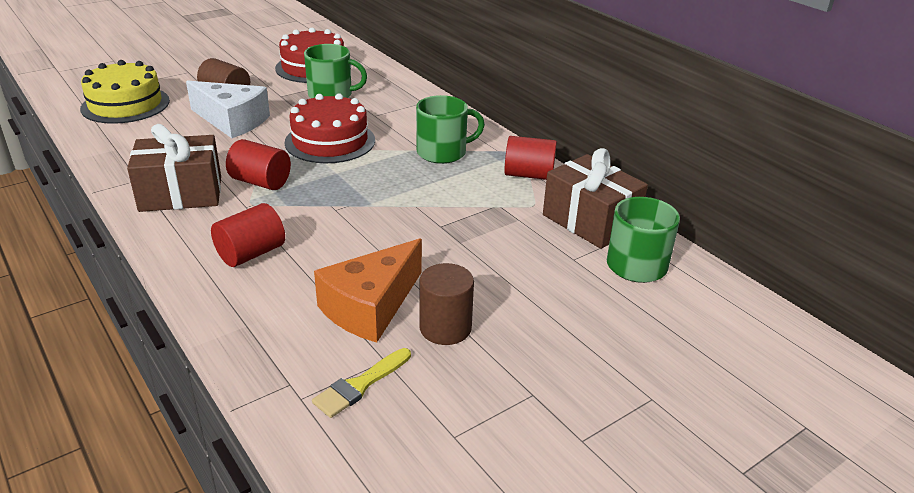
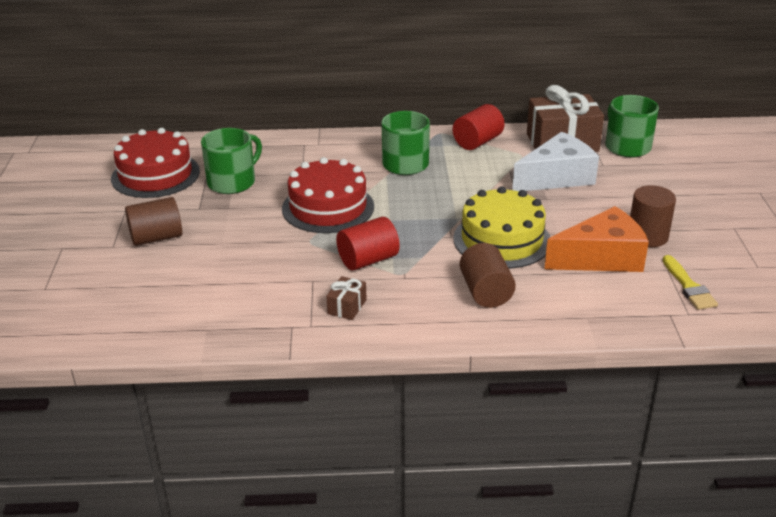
camera: 55 degrees left, 0 degrees up
(125, 104) = (98, 304): yellow cake -> yellow cake (502, 240)
(181, 194) = (347, 307): brown gift -> brown gift, size x0.44
(232, 121) = (224, 247): white cheese -> white cheese (557, 177)
(251, 254) = (486, 292): red cylinder -> brown cylinder
(370, 307) = (601, 258): orange cheese -> orange cheese turned 90 degrees counterclockwise

